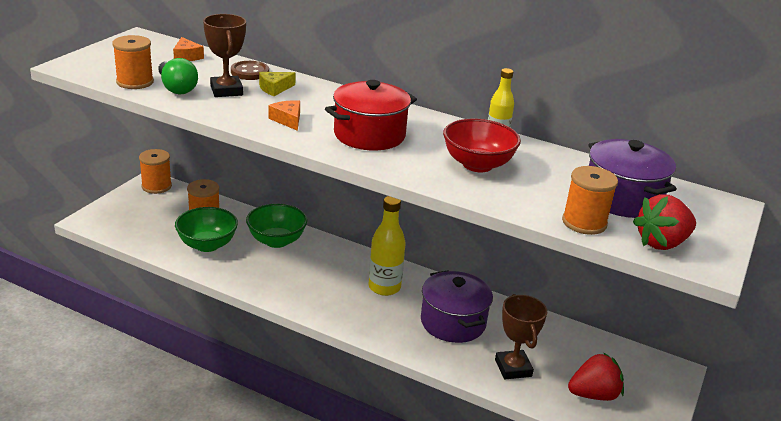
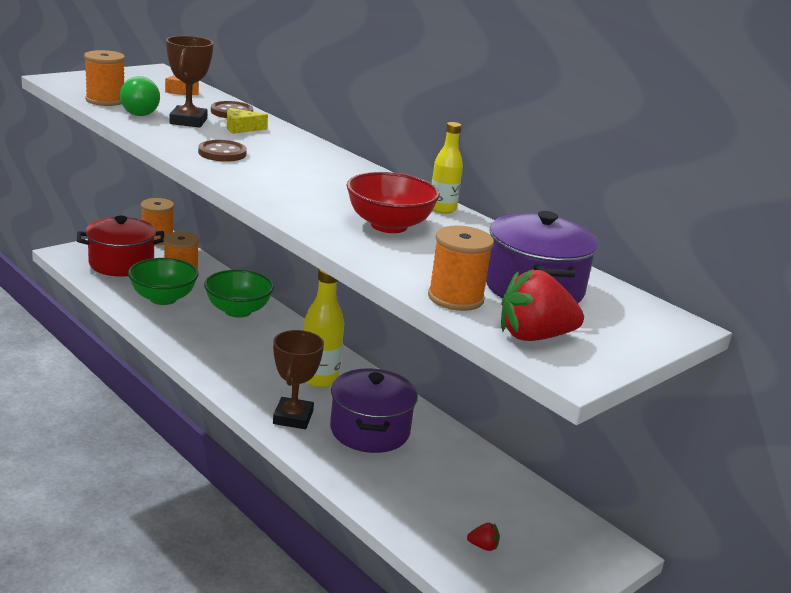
camera: 20 degrees right, 5 degrees down
(288, 120) = (222, 153): orange cheese -> brown button
(369, 135) = (295, 180): red pot -> red pot (121, 264)
(513, 368) = (404, 492): brown trophy -> brown trophy (293, 417)
(593, 395) = (483, 546): red strawberry -> red strawberry, size x0.46

